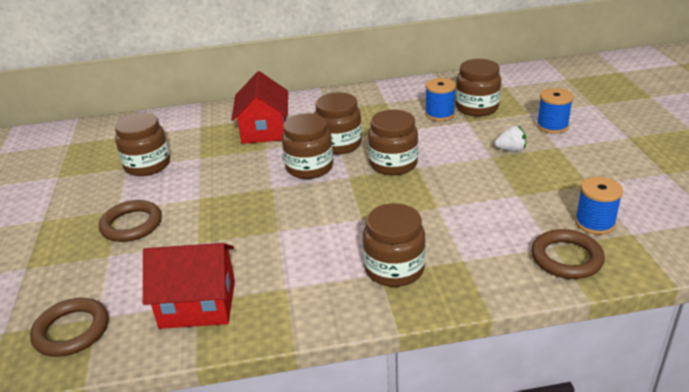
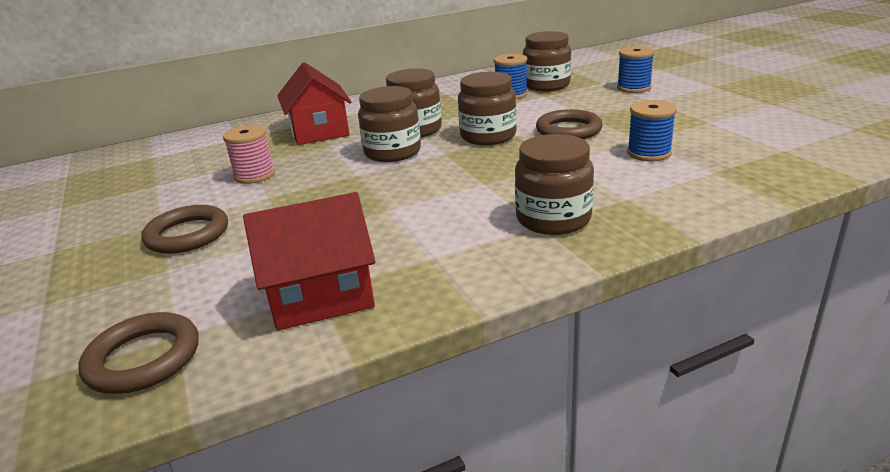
camera: 15 degrees left, 5 degrees down
(147, 165) = (184, 179): brown jar -> none
(198, 172) = (255, 175): none -> pink spool
(511, 150) = (606, 109): white strawberry -> none
(566, 258) = (735, 179): brown ring -> brown ring (568, 130)
(594, 223) = (739, 148): blue spool -> blue spool (649, 153)

